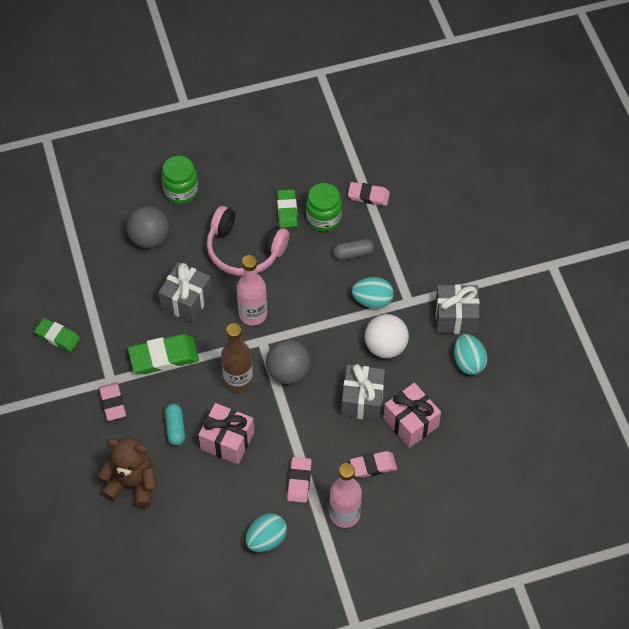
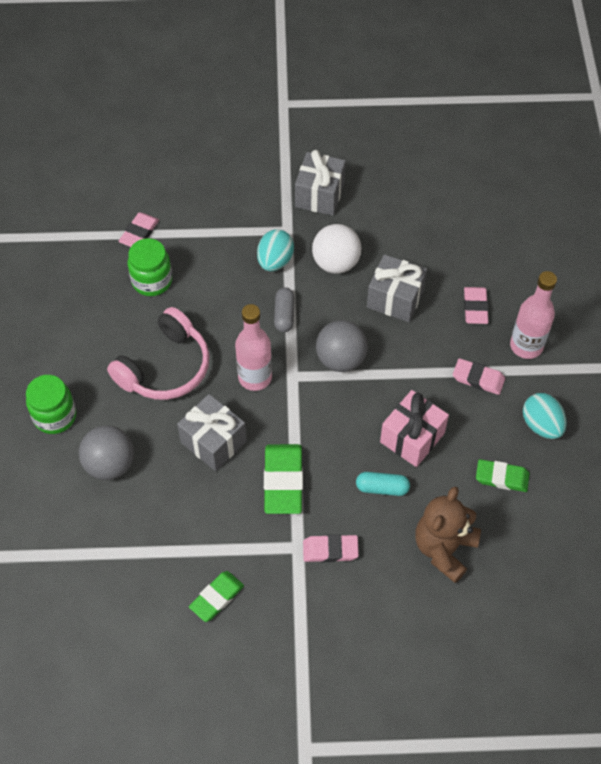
camera: 75 degrees left, 0 degrees up
(238, 380) = (337, 410): brown bottle -> none
(287, 210) = (127, 313): green eraser -> green eraser (501, 477)
(353, 253) = (209, 264): grey capsule -> grey capsule (284, 315)
(411, 422) = (432, 263): pink gift -> none
(468, 362) = (375, 198): turquoise egg -> none

